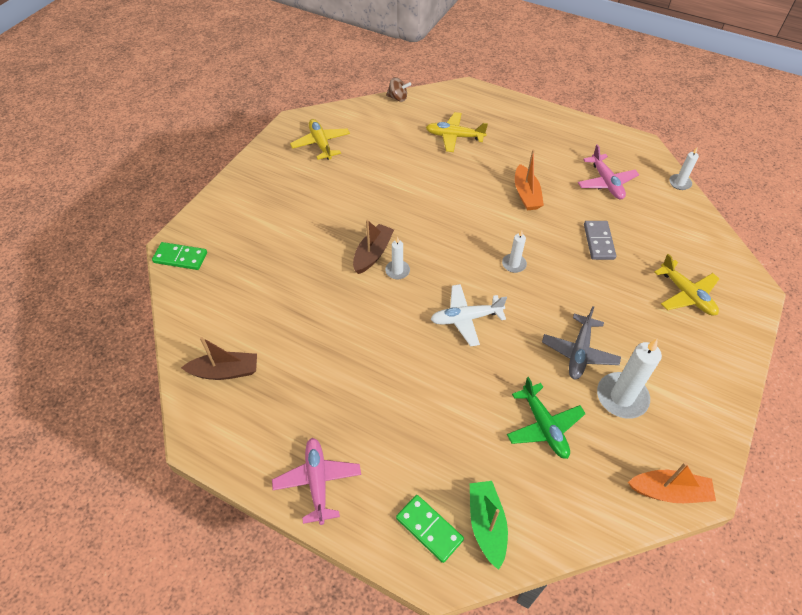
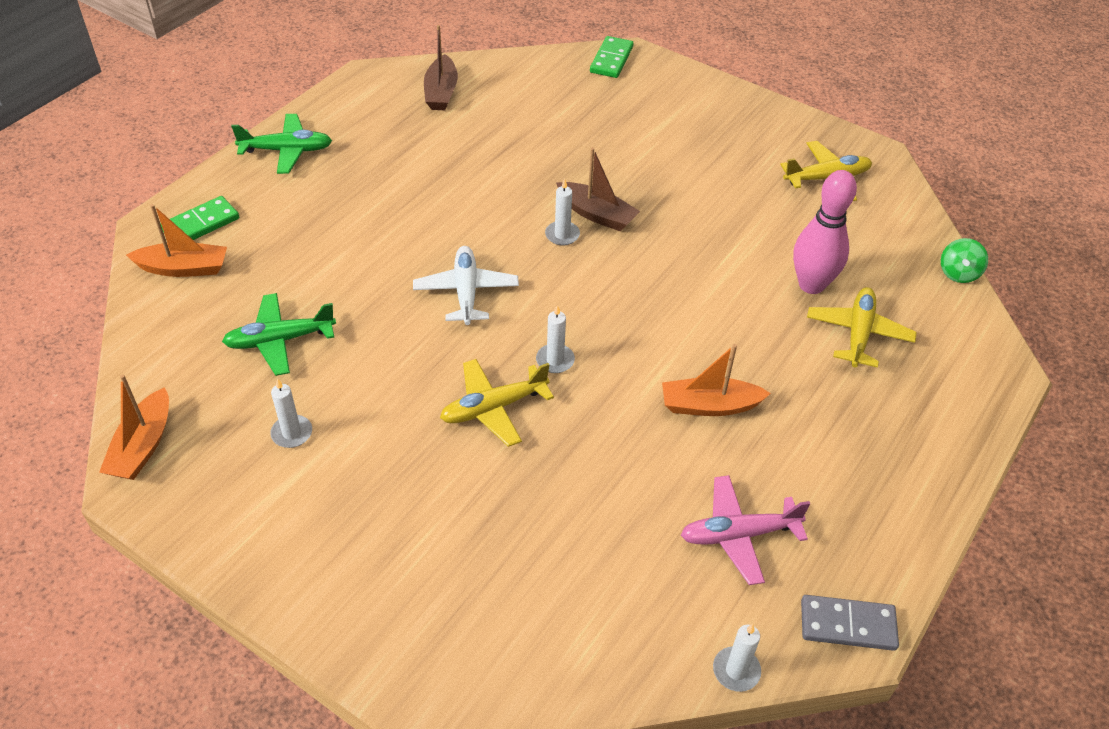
camera: 95 degrees right, 5 degrees down
(317, 481) = (287, 151): pink plane -> green plane
(398, 98) = (958, 273): brown spinning top -> green spinning top
(420, 153) = (811, 285): none -> pink bowling pin
(486, 525) = (184, 268): green boat -> orange boat
(579, 352) = (377, 403): grey plane -> none
(598, 241) = (588, 483): grey domino -> grey domino (847, 625)
(622, 397) = (292, 433): white candle -> white candle, size x0.55
(686, 295) = (450, 580): yellow plane -> yellow plane (493, 408)

